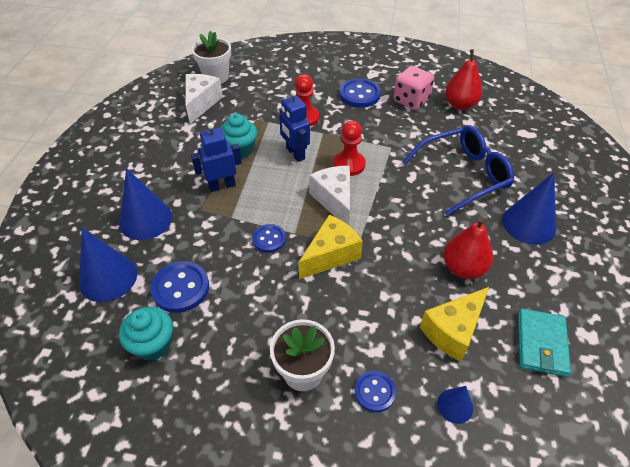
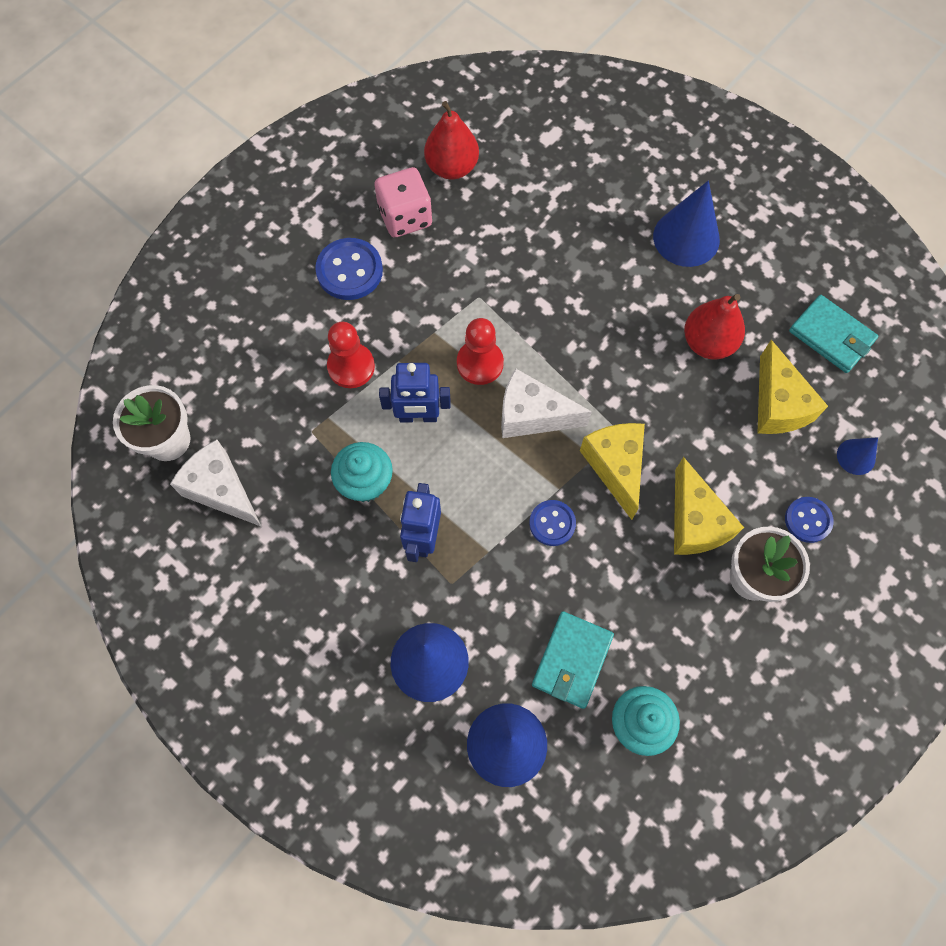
camera: 60 degrees left, 20 degrees up
(180, 288) = (572, 660): blue button -> turquoise wallet
(322, 316) = (694, 522): none -> yellow cheese
(462, 175) = (576, 251): blue glasses -> none

